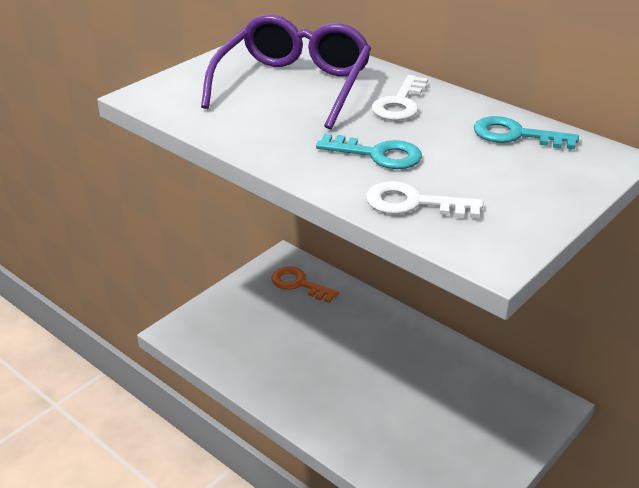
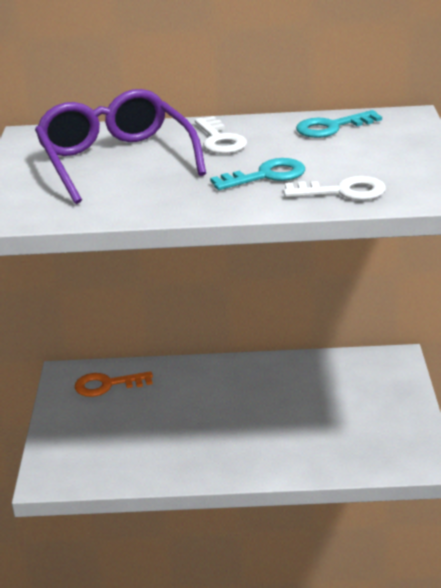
camera: 40 degrees left, 5 degrees down
(413, 203) = (343, 191): white key -> white key turned 150 degrees counterclockwise

